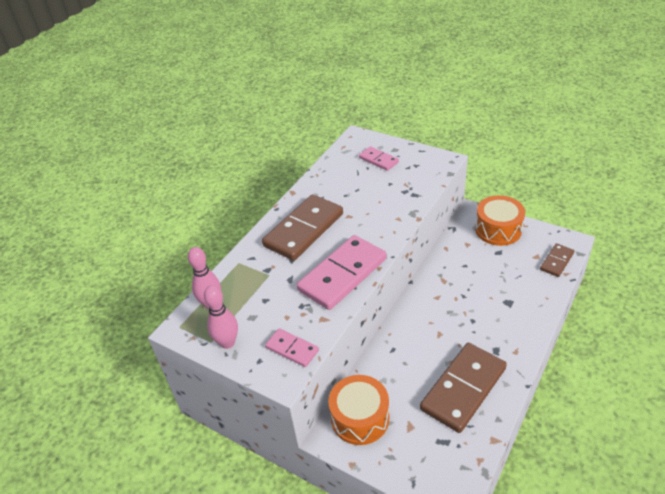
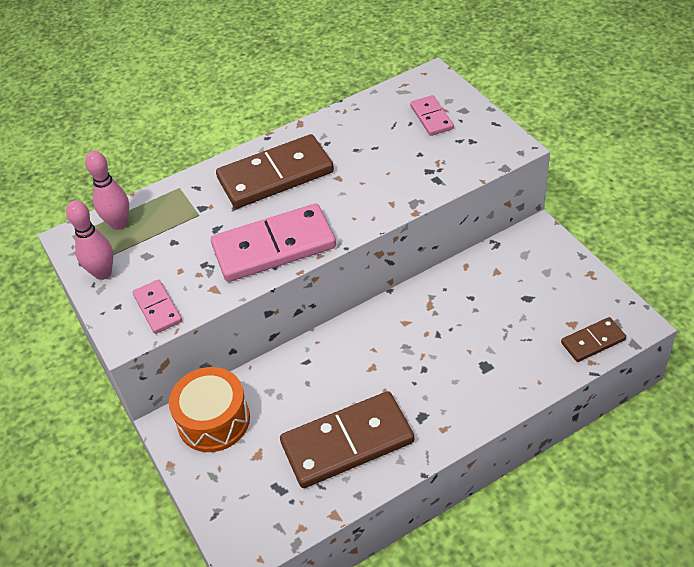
camera: 30 degrees right, 5 degrees up
(498, 229) = (552, 268): orange drum -> none

